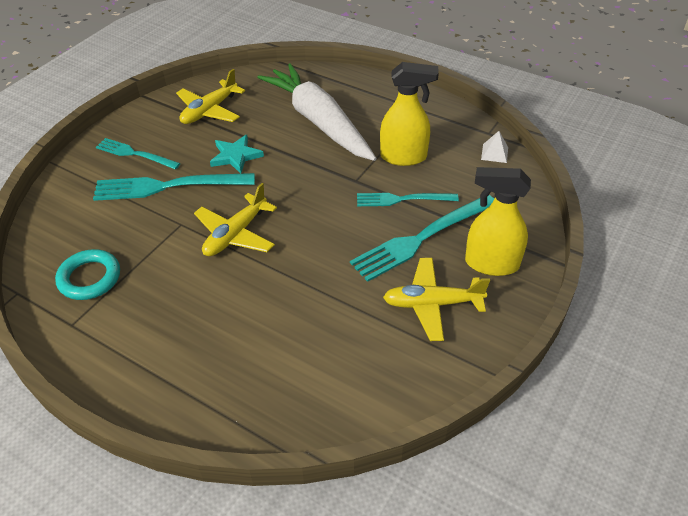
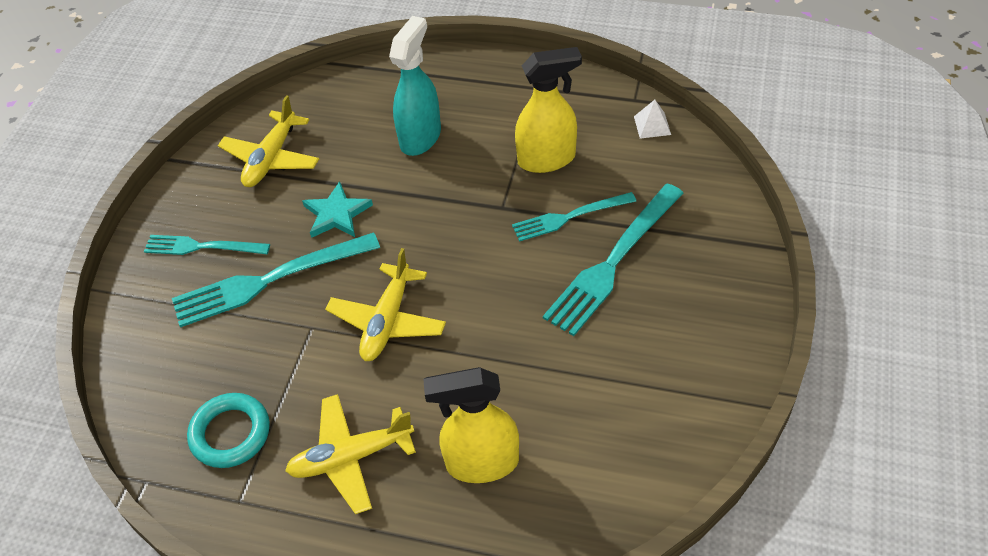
camera: 15 degrees left, 5 degrees up
(319, 121) = (420, 137): white carrot -> turquoise spray bottle
(432, 304) = (659, 342): yellow plane -> yellow plane (351, 457)
(491, 264) = (705, 271): yellow spray bottle -> yellow spray bottle (481, 463)

